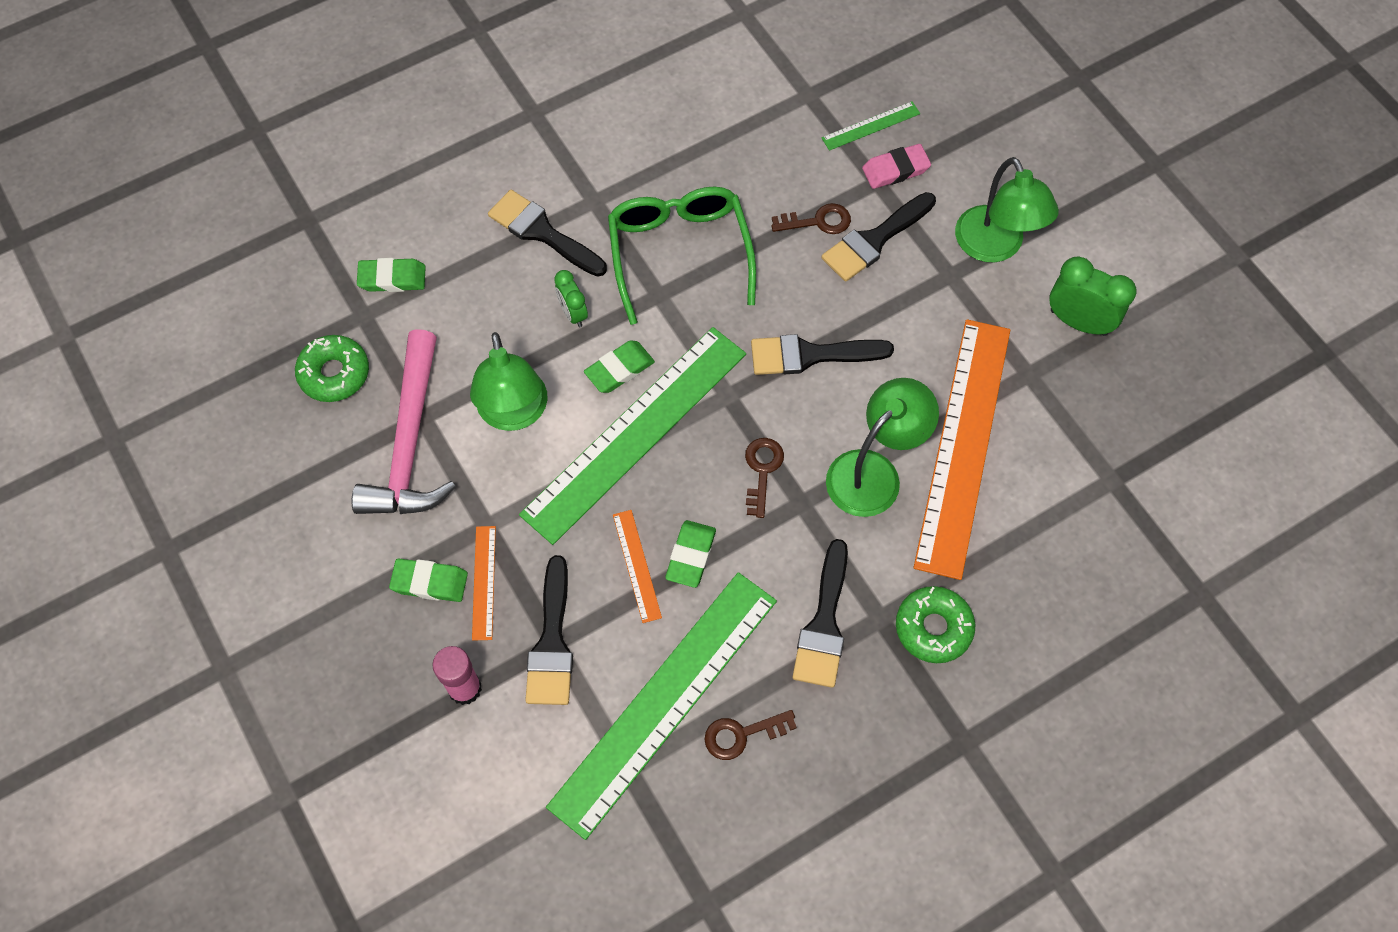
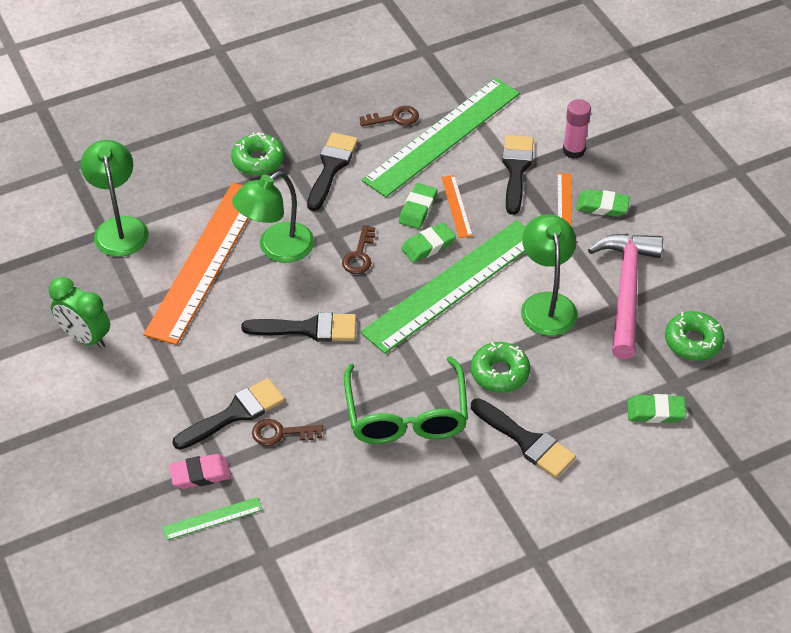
camera: 175 degrees left, 15 degrees down
(573, 313) = (499, 373): green clock -> green donut
(619, 369) = (463, 329): green eraser -> green eraser (428, 246)
(995, 247) = (133, 400): green lamp -> green lamp (119, 227)

